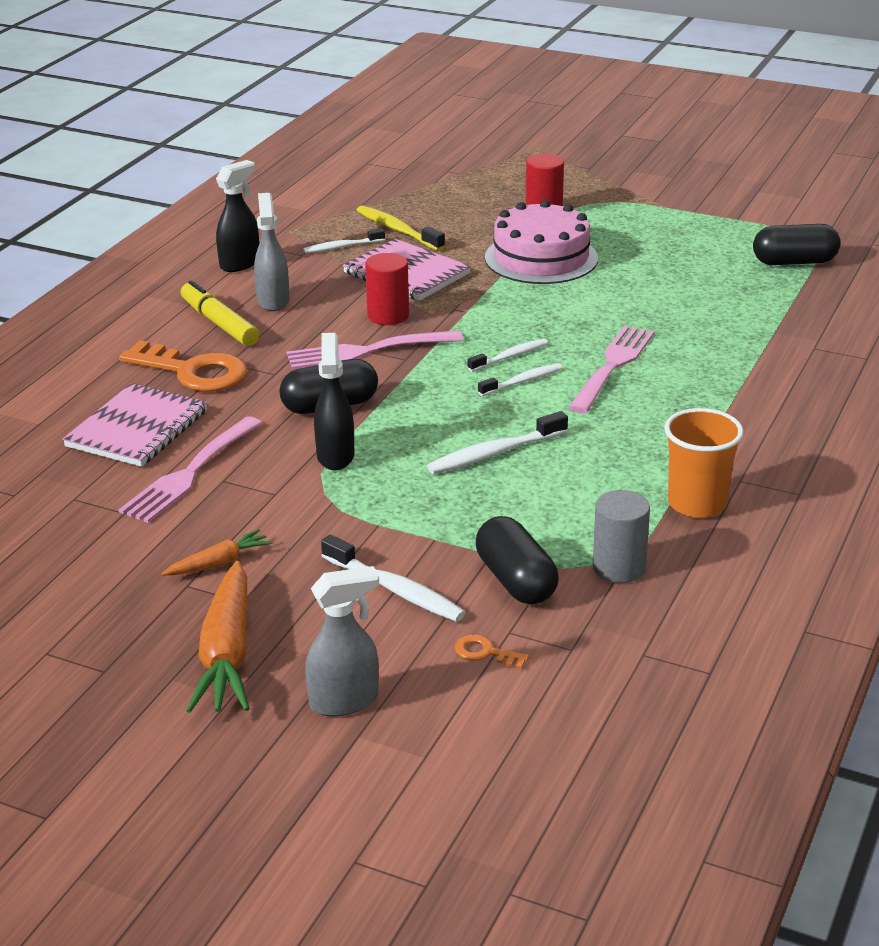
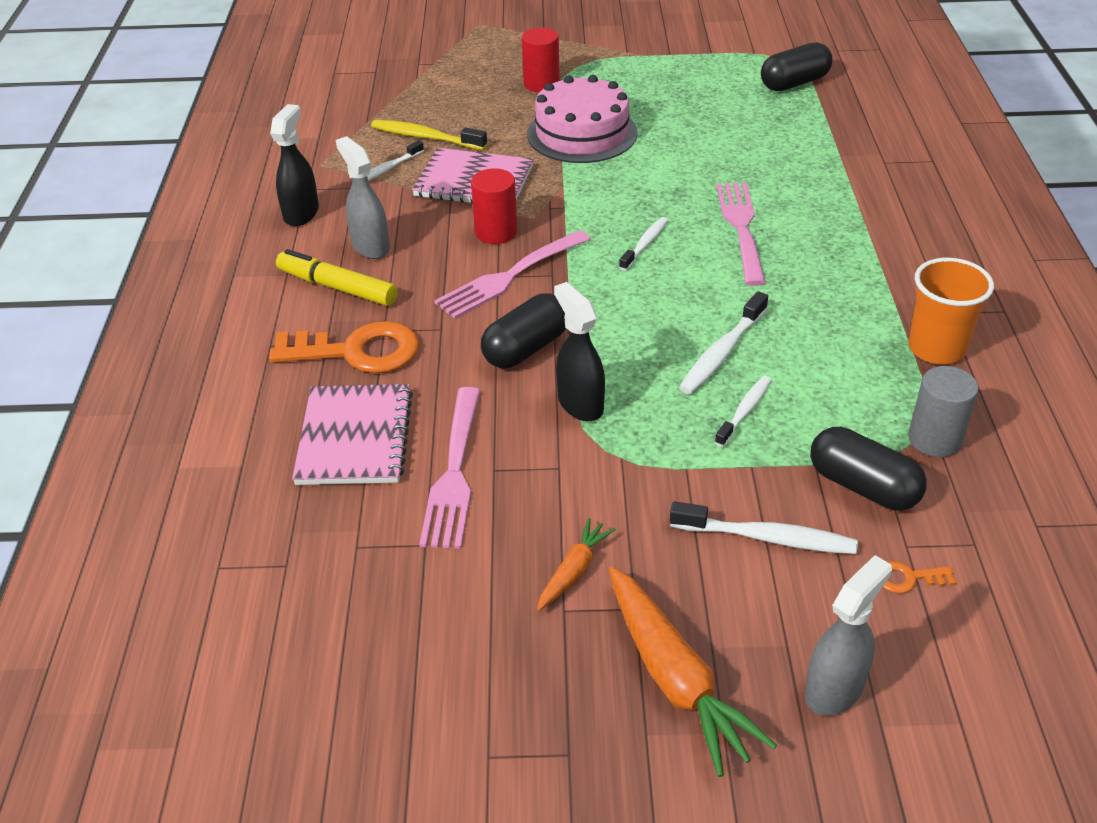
camera: 25 degrees left, 10 degrees up
(523, 381) = (679, 267): white toothbrush -> white toothbrush (745, 411)

